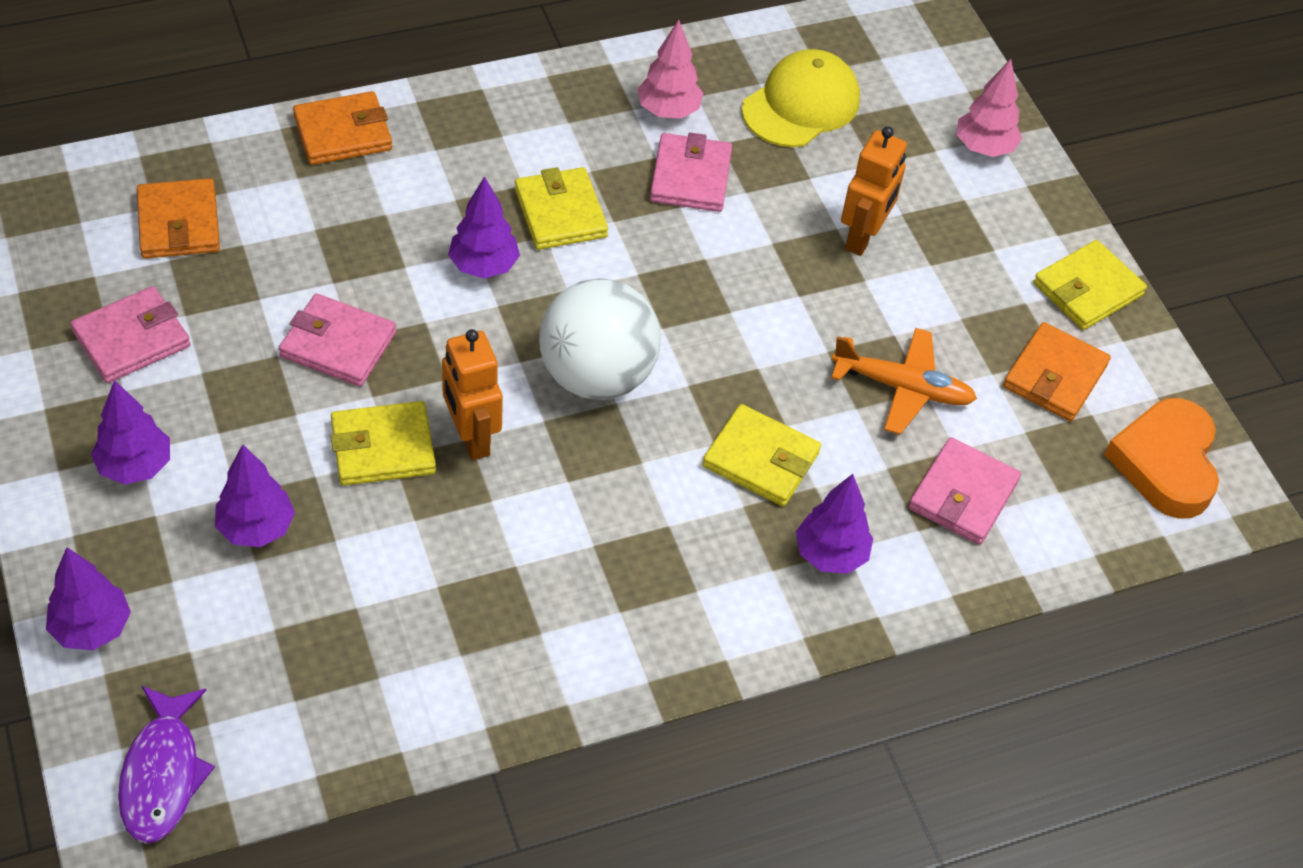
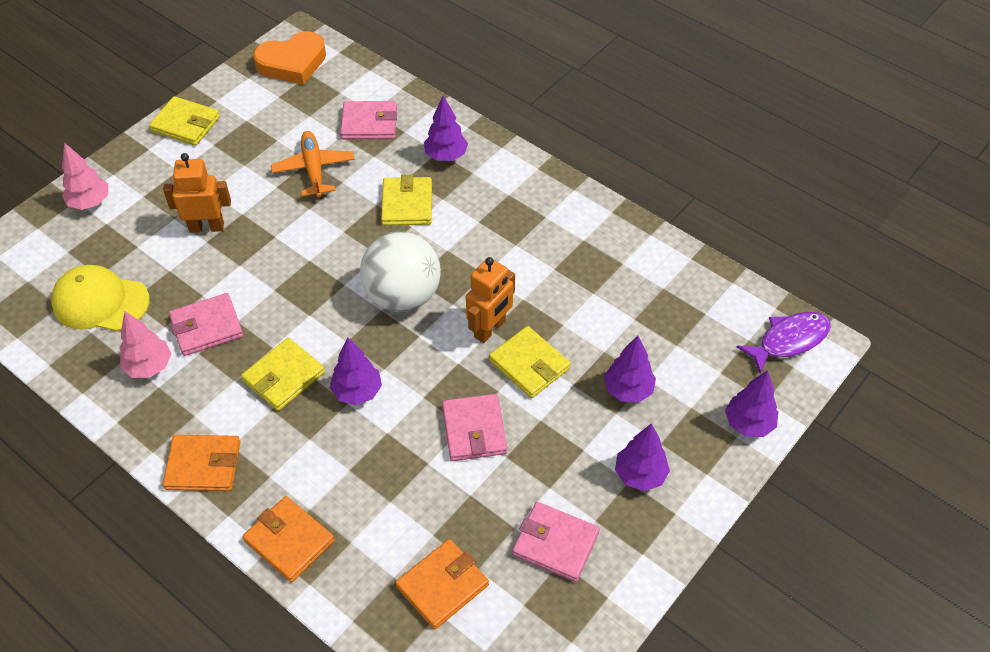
camera: 115 degrees left, 0 degrees up
(1055, 376) = (261, 117): orange wallet -> orange wallet (203, 465)

